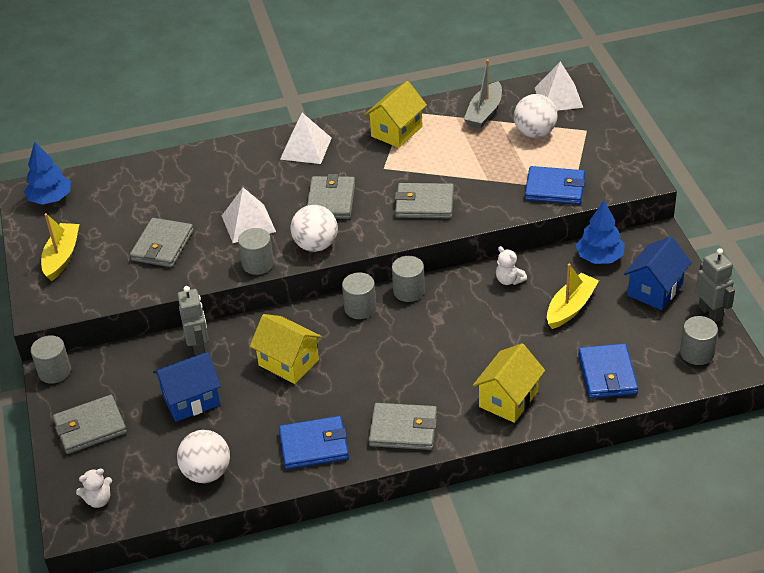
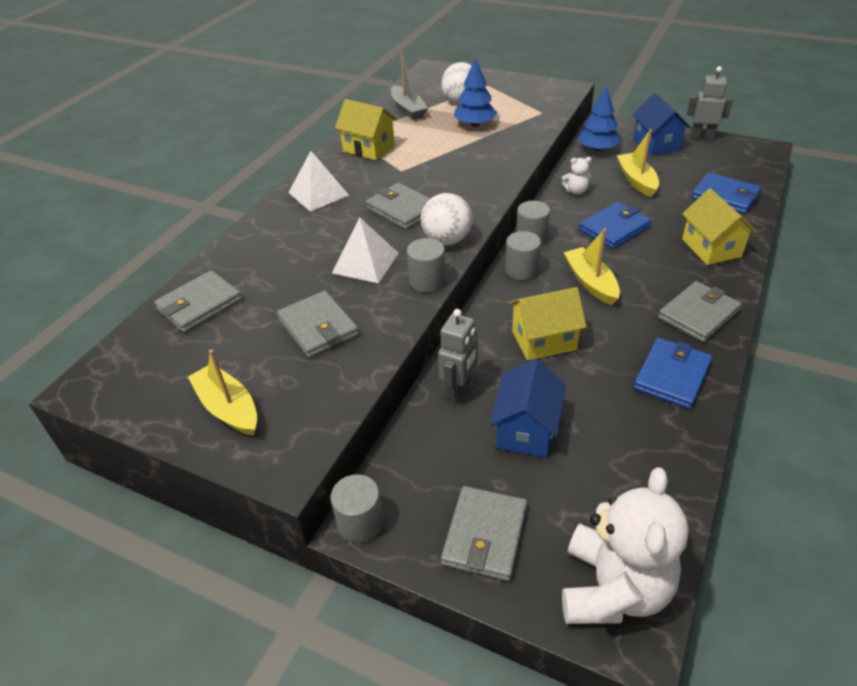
camera: 50 degrees left, 0 degrees up
(50, 199) = (126, 373): blue tree -> blue tree (475, 124)
(98, 500) = (613, 589): white teddy bear -> white teddy bear, size x2.33
(199, 349) = (459, 389): grey robot -> grey robot turned 90 degrees clockwise
(207, 473) = (646, 470): white ball -> none
(384, 352) = (590, 282): none -> yellow boat
(396, 131) = (369, 148): yellow house -> yellow house turned 45 degrees counterclockwise
(424, 204) = (471, 171): grey wallet -> grey wallet (199, 304)
(554, 188) = (531, 118): blue wallet -> blue wallet (614, 228)
(558, 97) = (438, 80): white pyramid -> none
(696, 353) = (737, 156): grey cylinder -> none

